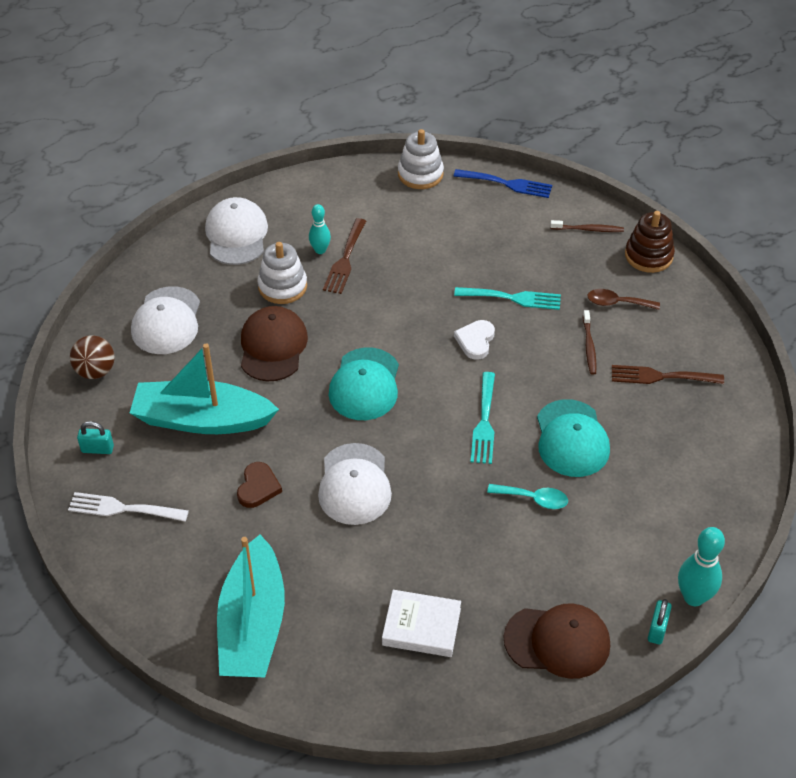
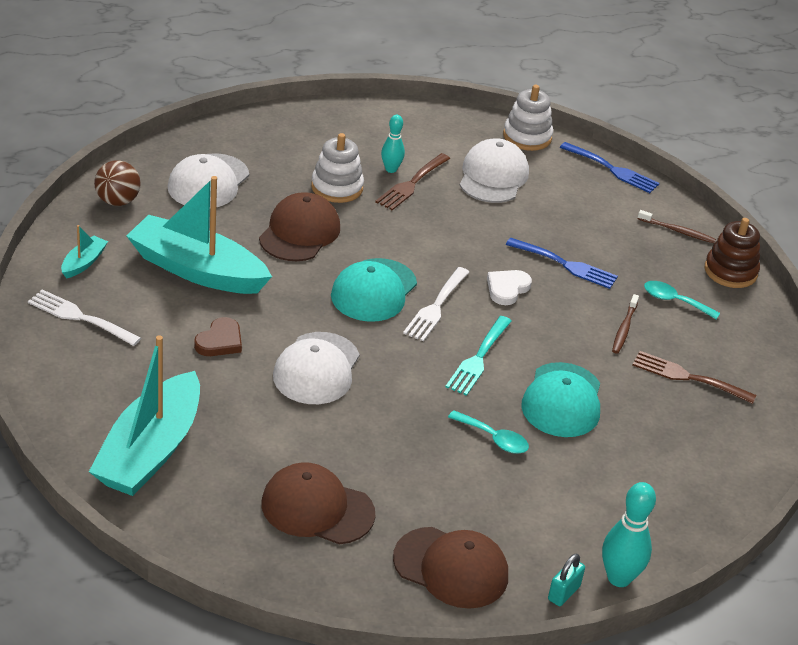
camera: 15 degrees right, 10 degrees down
(97, 449) = (83, 263): turquoise padlock -> turquoise boat
(236, 235) = (315, 133): white cap -> white cap (493, 176)
(421, 627) = (317, 508): white book -> brown cap
(425, 382) = (436, 307): none -> white fork
(513, 298) = (566, 265): turquoise fork -> blue fork
(617, 303) = (674, 301): brown spoon -> turquoise spoon

